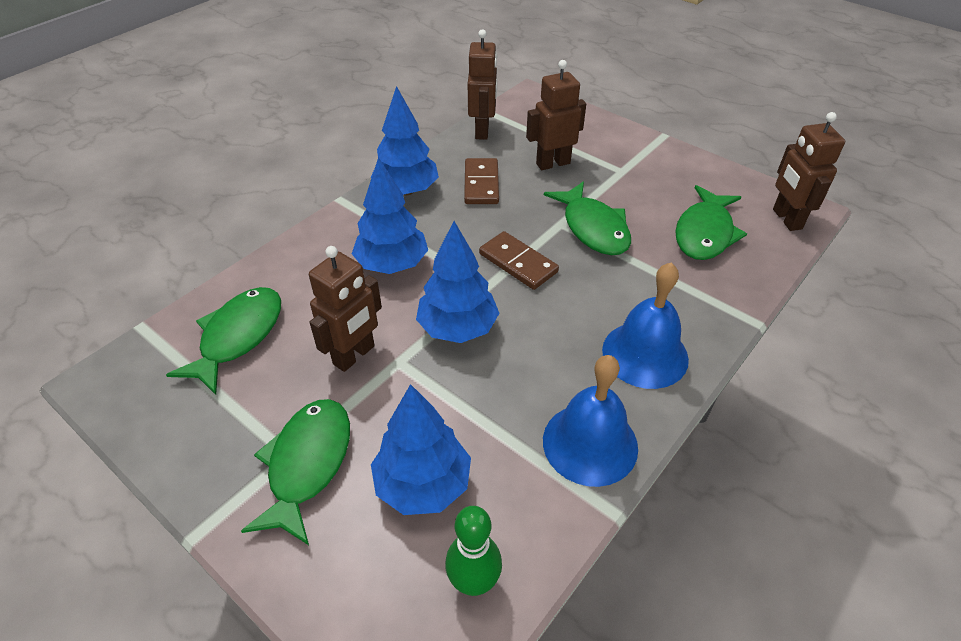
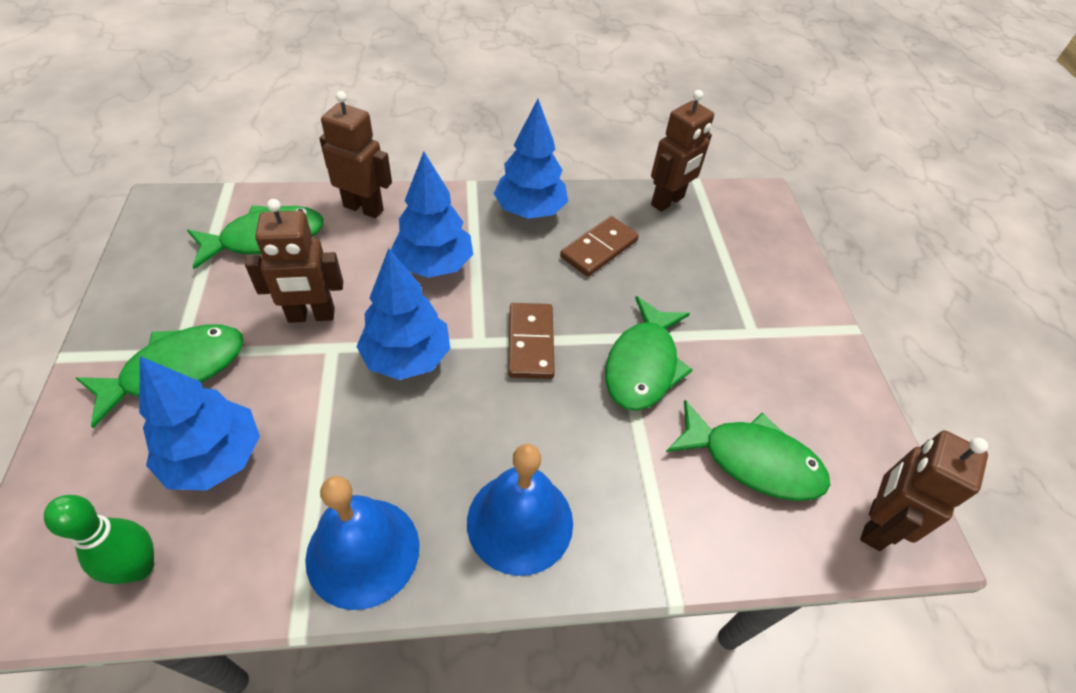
camera: 40 degrees right, 5 degrees up
(553, 163) = (691, 276): brown robot -> brown robot (364, 208)
(705, 233) = (752, 461): green fish -> green fish turned 135 degrees counterclockwise

